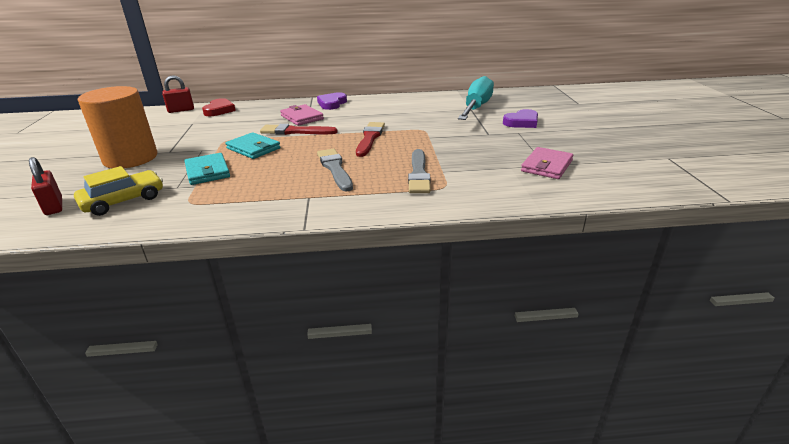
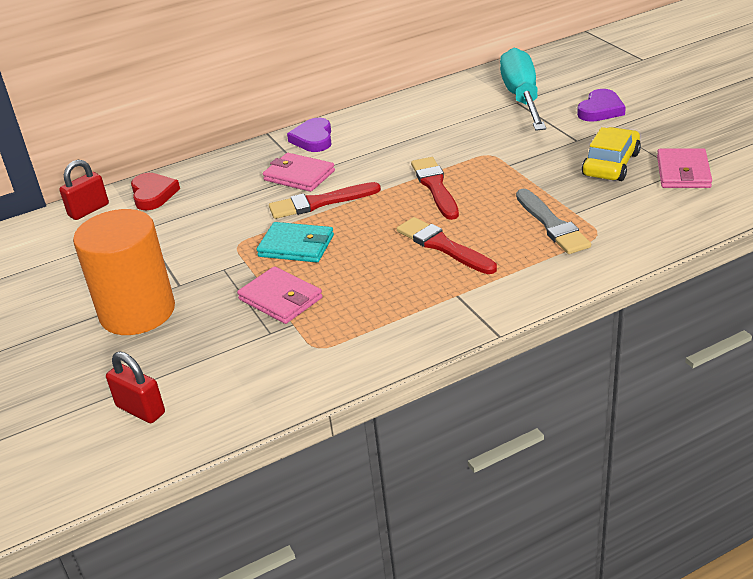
camera: 20 degrees left, 5 degrees up
(123, 200) = (226, 372): yellow car -> yellow car (611, 164)
(207, 171) = (280, 299): turquoise wallet -> pink wallet
(335, 168) = (443, 246): grey brush -> red brush

